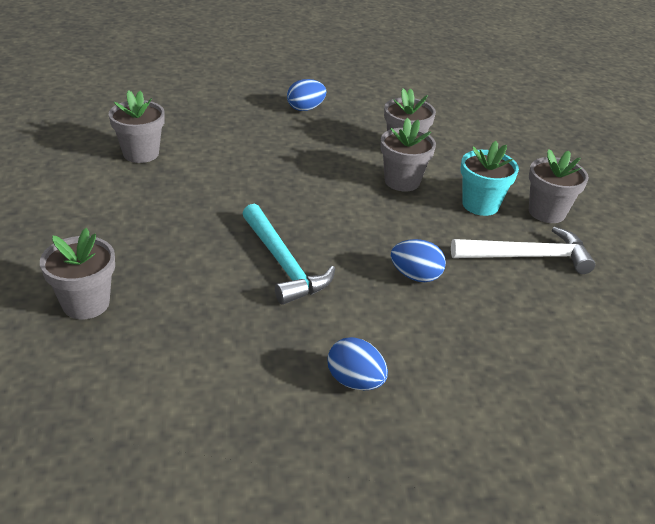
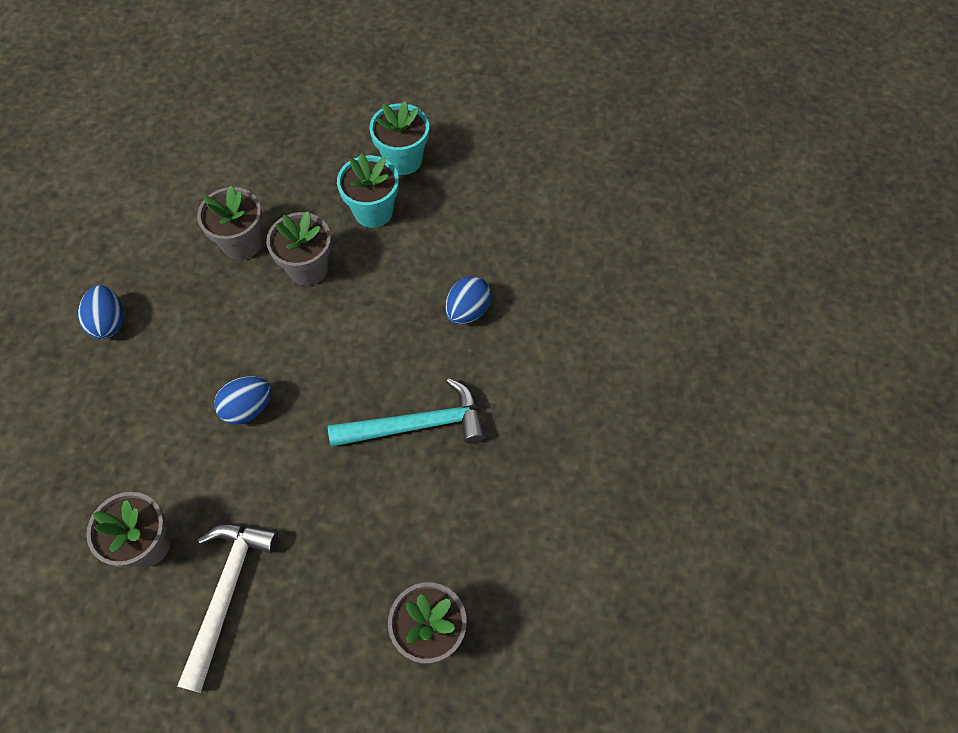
camera: 70 degrees left, 25 degrees up
(355, 381) = (590, 405): blue egg -> blue egg (247, 408)
(527, 256) = (465, 206): white hammer -> white hammer (227, 593)
(546, 212) = (403, 160): grey flower pot -> turquoise flower pot

